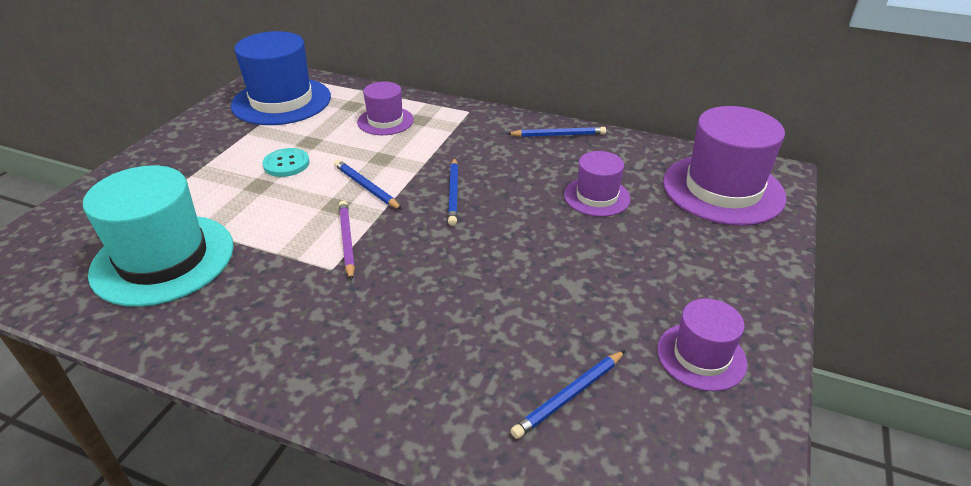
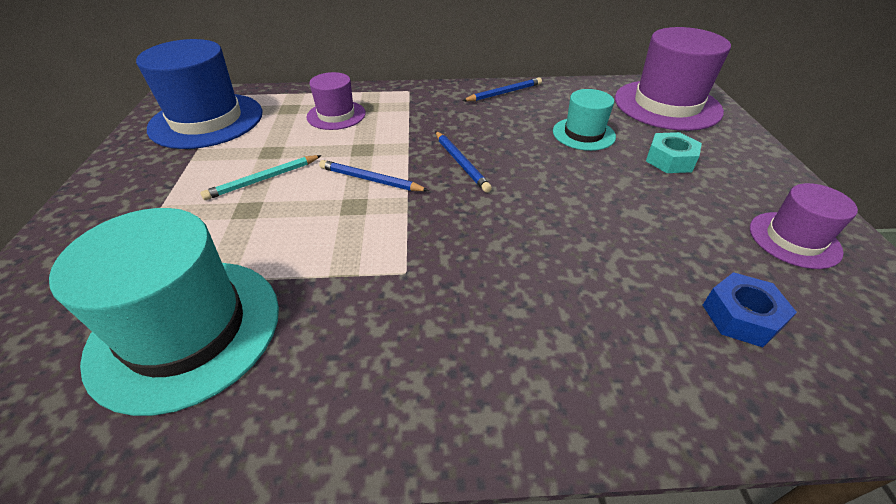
camera: 25 degrees left, 5 degrees up
(286, 164) = (263, 179): turquoise button -> turquoise pencil
(347, 240) = (397, 238): purple pencil -> none
(569, 396) = (741, 316): blue pencil -> blue nut
(596, 196) = (583, 134): purple hat -> turquoise hat
(659, 246) = (670, 160): none -> turquoise nut

